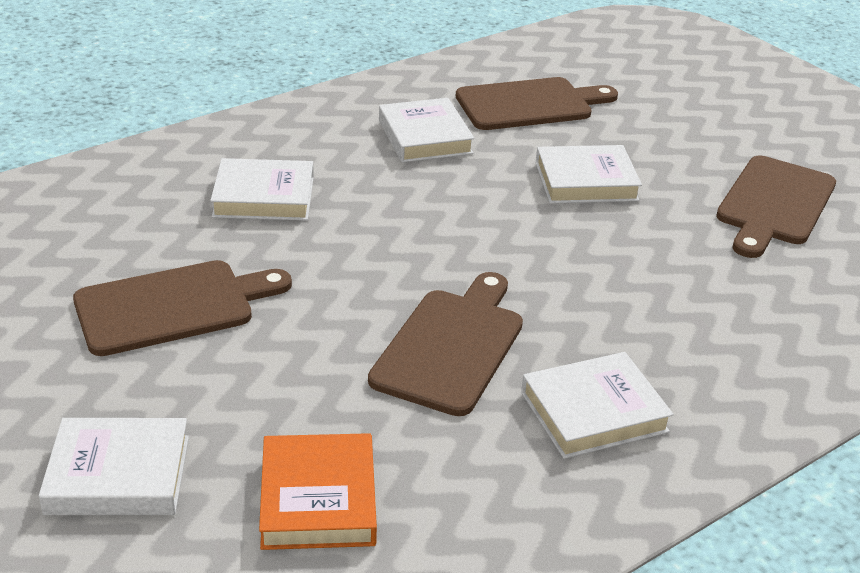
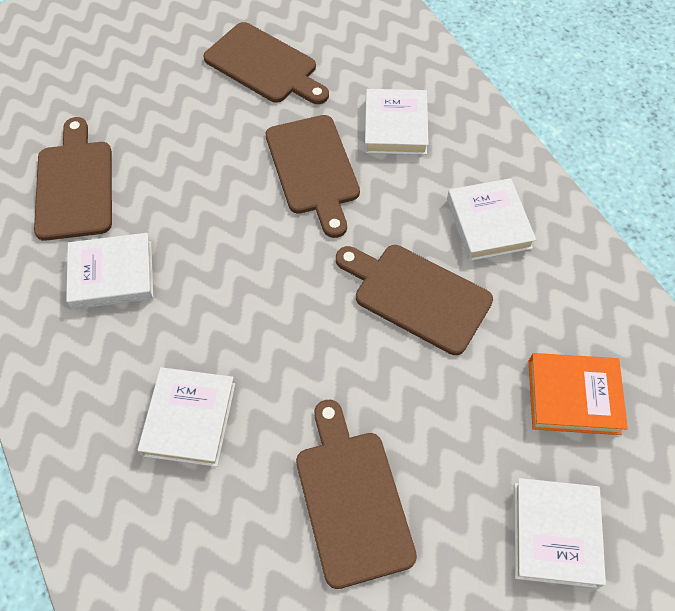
camera: 80 degrees left, 25 degrees up
(586, 181) = (211, 170): white book -> white book (395, 126)
(621, 253) = (313, 169): none -> brown cutting board

